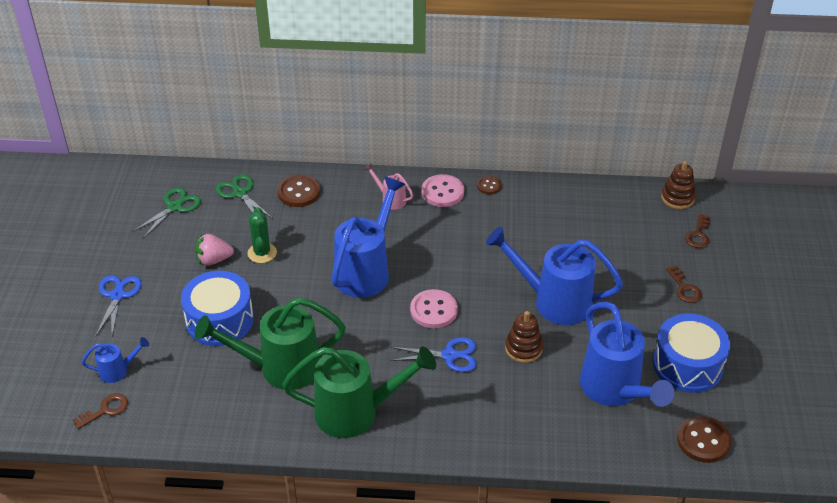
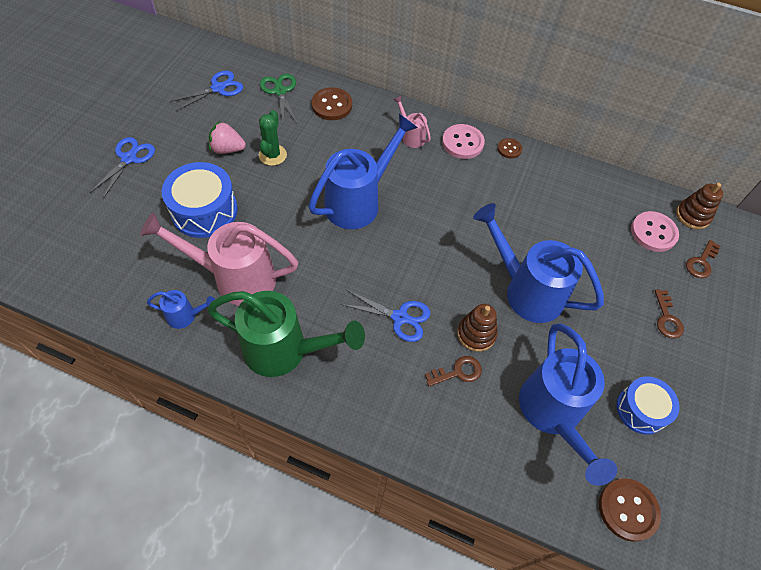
camera: 15 degrees right, 15 degrees up
(106, 410) = (62, 270): brown key -> brown key (458, 372)
(118, 371) = (92, 233): blue watering can -> blue watering can (185, 316)
(174, 207) = (218, 88): green scissors -> blue scissors
(281, 368) = (236, 278): green watering can -> pink watering can
(433, 310) = (404, 263): pink button -> pink button (653, 232)
(687, 365) = (641, 410): blue drum -> blue drum, size x0.66

